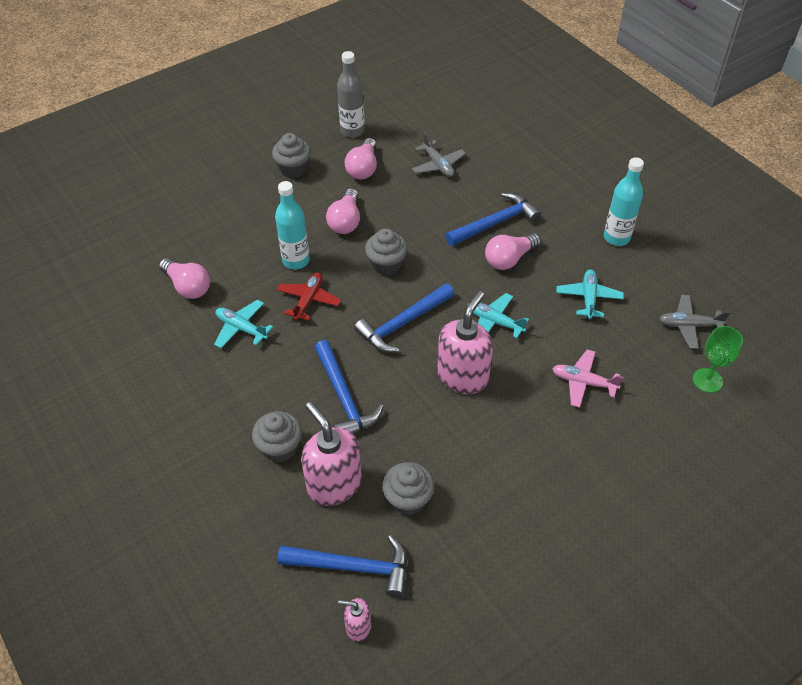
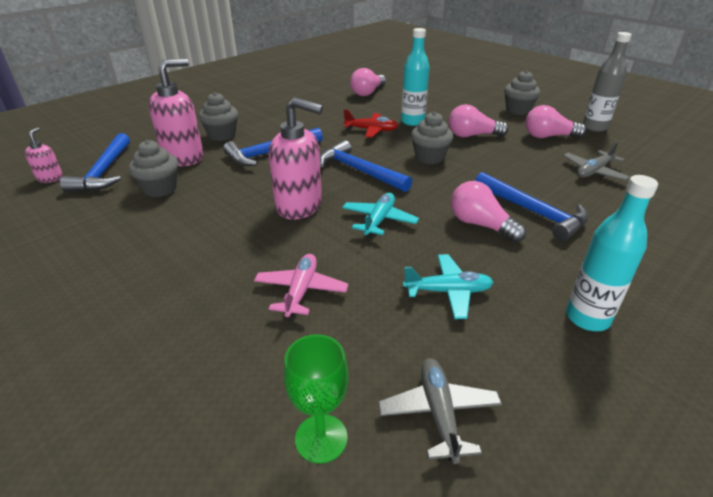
camera: 80 degrees right, 15 degrees down
(241, 328) = (334, 112): turquoise plane -> none

